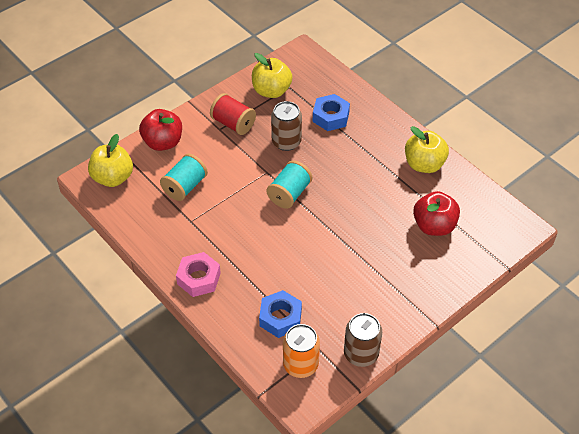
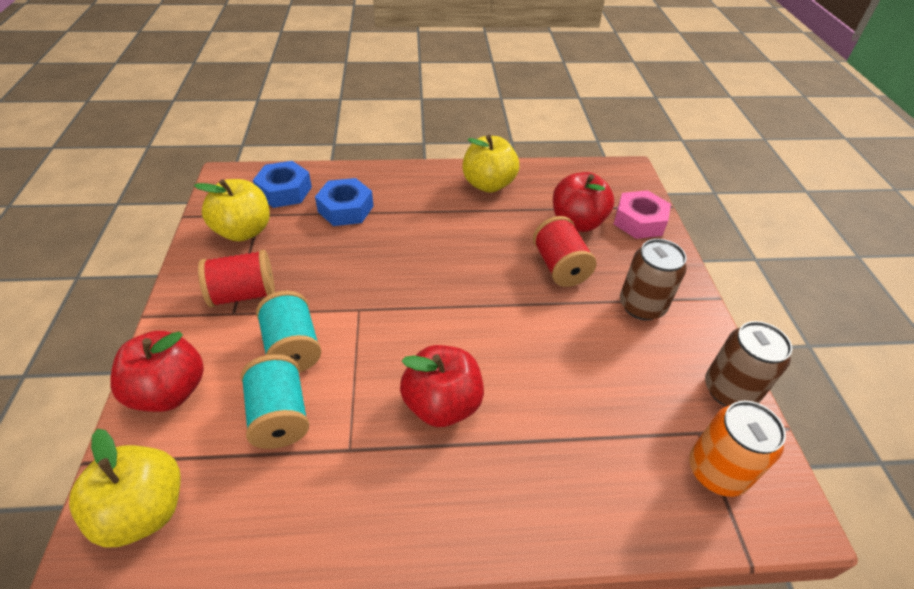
camera: 55 degrees left, 5 degrees down
(198, 278) = (467, 510): pink nut -> pink nut (639, 221)
(242, 239) = (442, 404): none -> red apple
(280, 318) = (617, 444): blue nut -> blue nut (284, 191)
(286, 142) = (334, 264): brown can -> brown can (642, 306)
(289, 193) = (416, 308): turquoise spool -> turquoise spool (292, 347)
(383, 237) = (560, 267): none -> red spool

